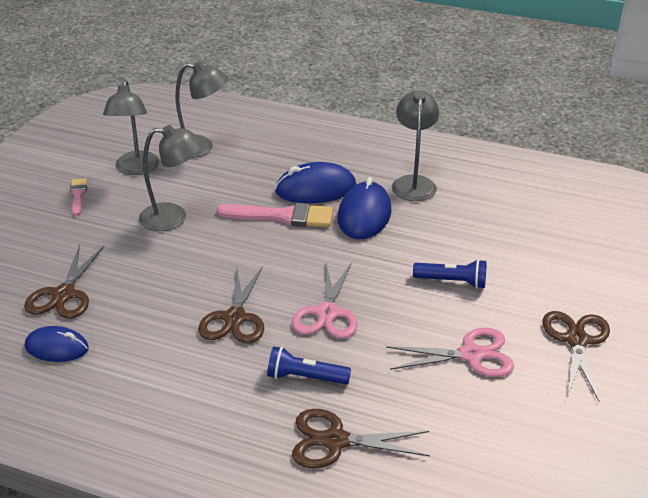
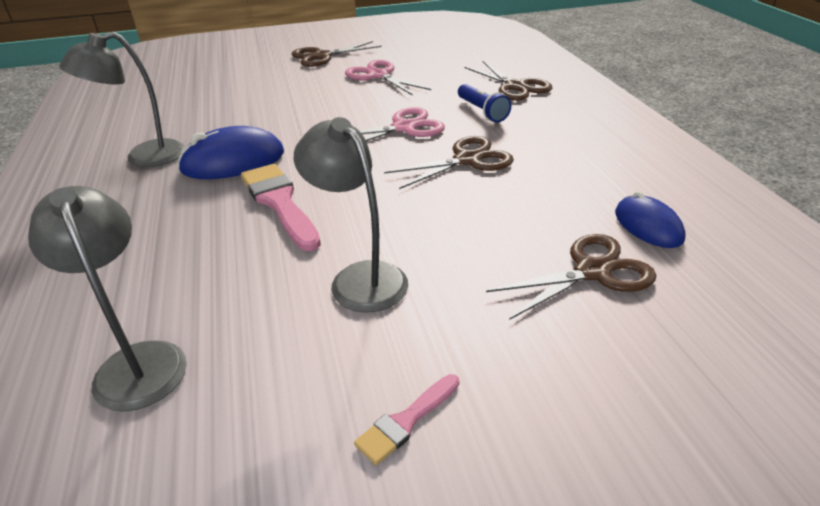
camera: 125 degrees left, 0 degrees up
(136, 169) = (264, 401): grey lamp -> none
(315, 189) = (200, 206): blue mouse -> none
(452, 282) = (302, 100): blue flashlight -> none

